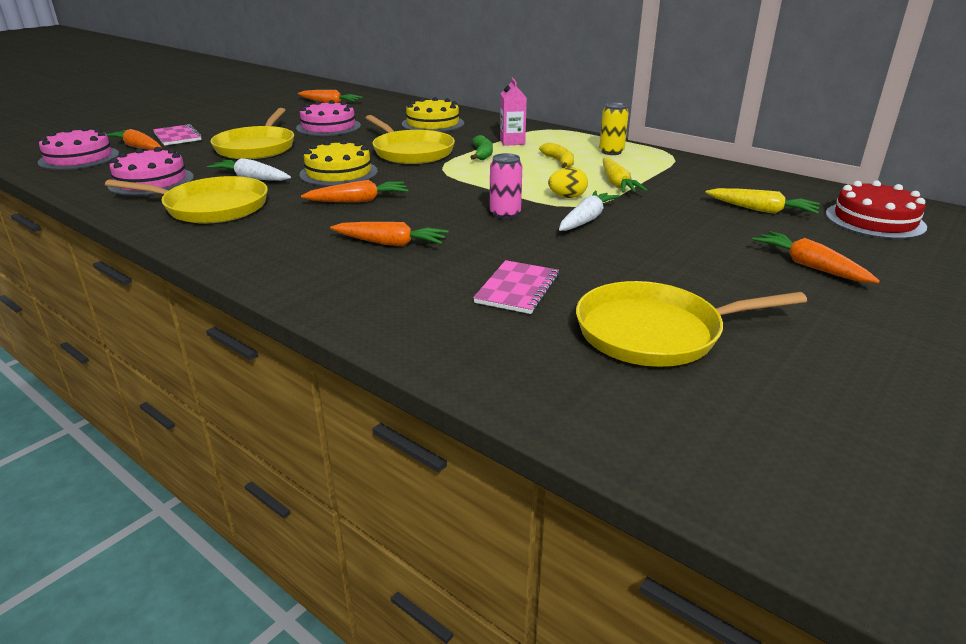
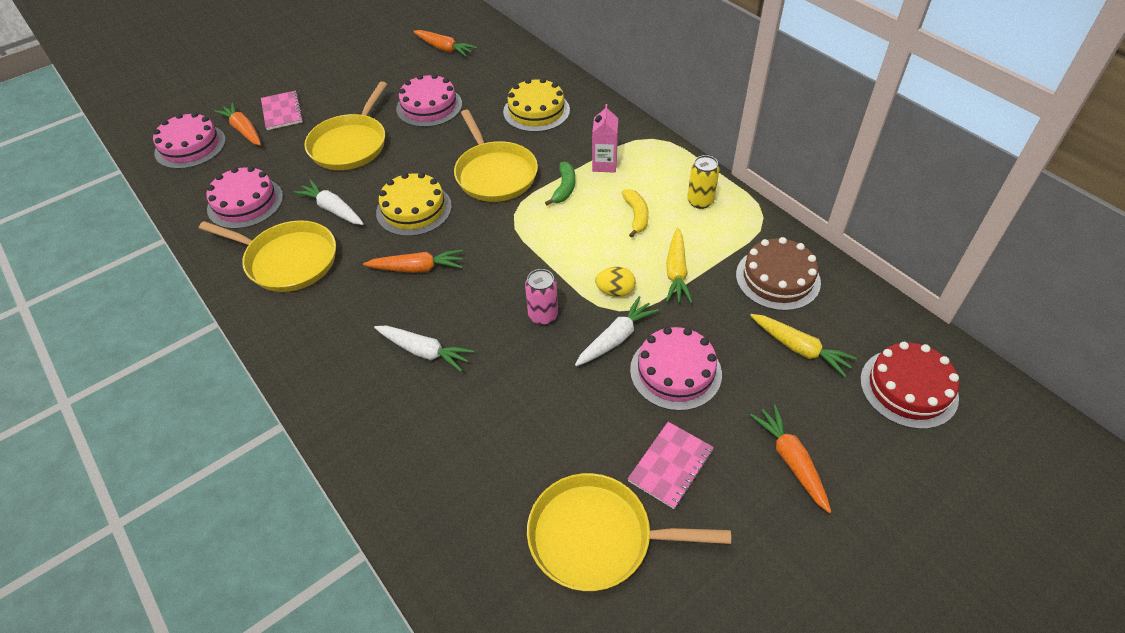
camera: 15 degrees right, 20 degrees up
(390, 243) = (424, 351): orange carrot -> white carrot
(517, 289) = (507, 448): pink notebook -> pink notebook (670, 465)
(658, 231) = (675, 371): none -> pink cake
(710, 180) = (777, 278): none -> brown cake

